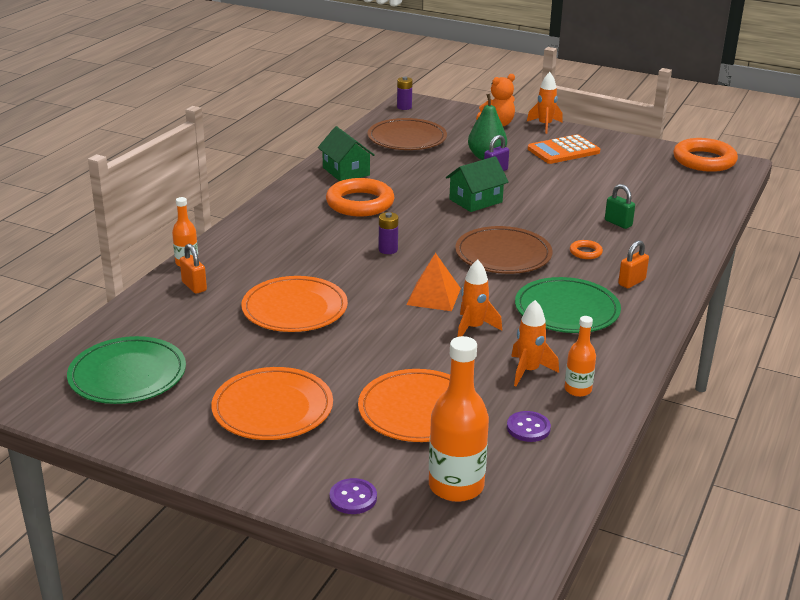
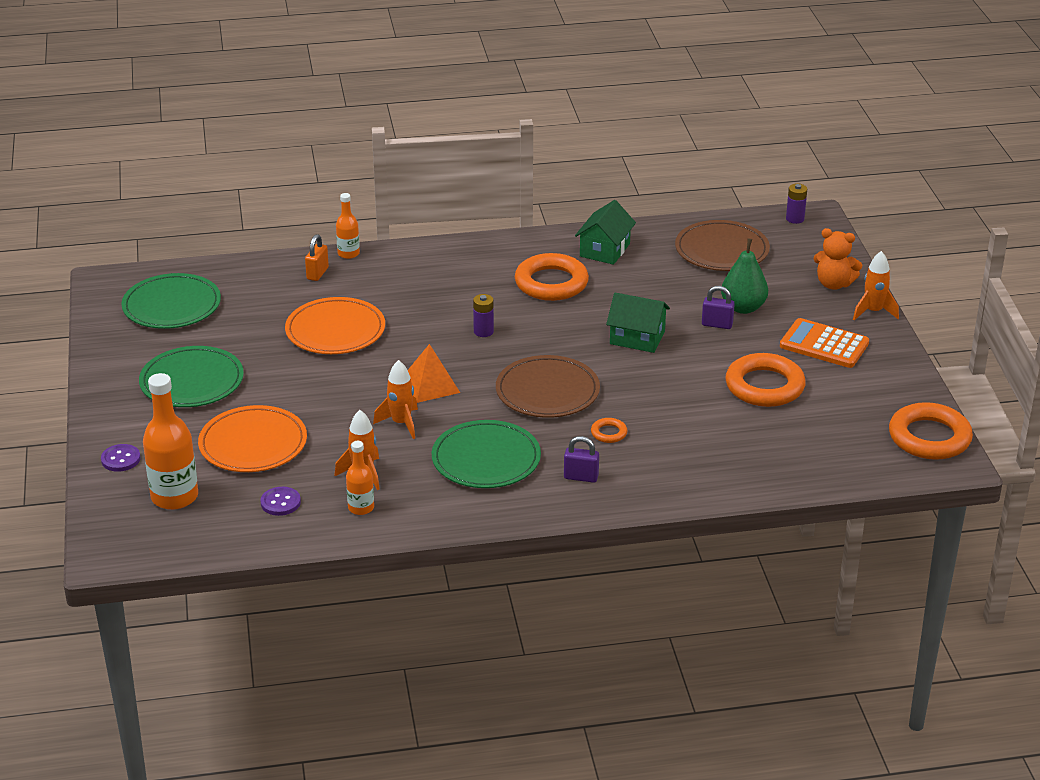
camera: 55 degrees right, 5 degrees up
(272, 408) = (192, 381): orange plate -> green plate
(589, 184) = (764, 386): none -> orange ring
(618, 223) = (695, 431): green padlock -> none
(631, 282) = (581, 477): orange padlock -> purple padlock

